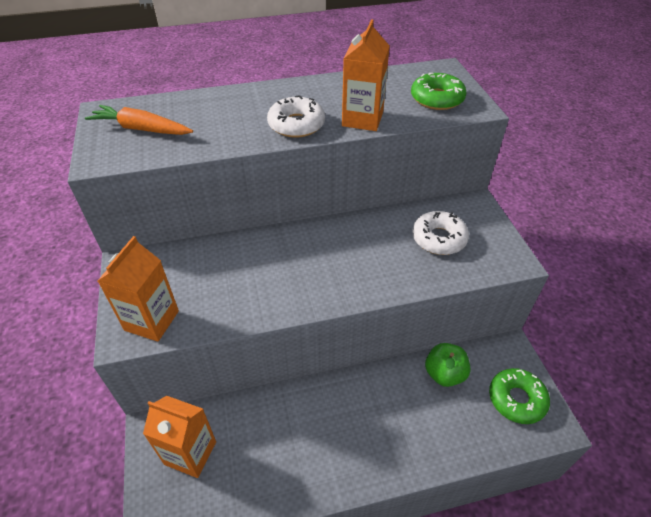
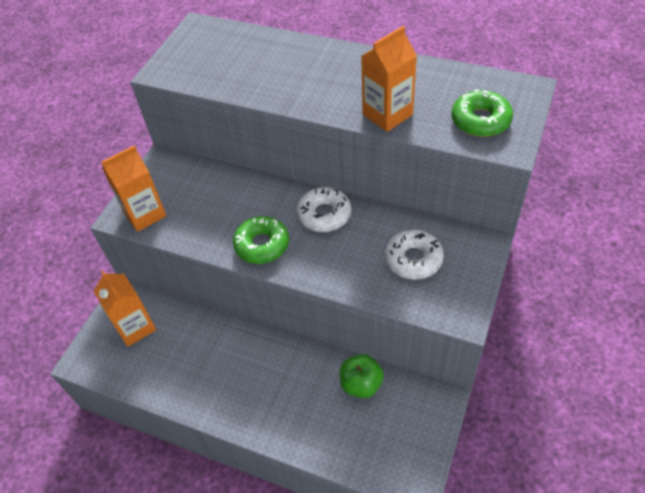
camera: 40 degrees right, 5 degrees up
(141, 129) = (209, 55): orange carrot -> none
(296, 124) = (326, 97): white donut -> white donut (324, 215)
(516, 399) = (403, 442): green donut -> green donut (262, 245)

